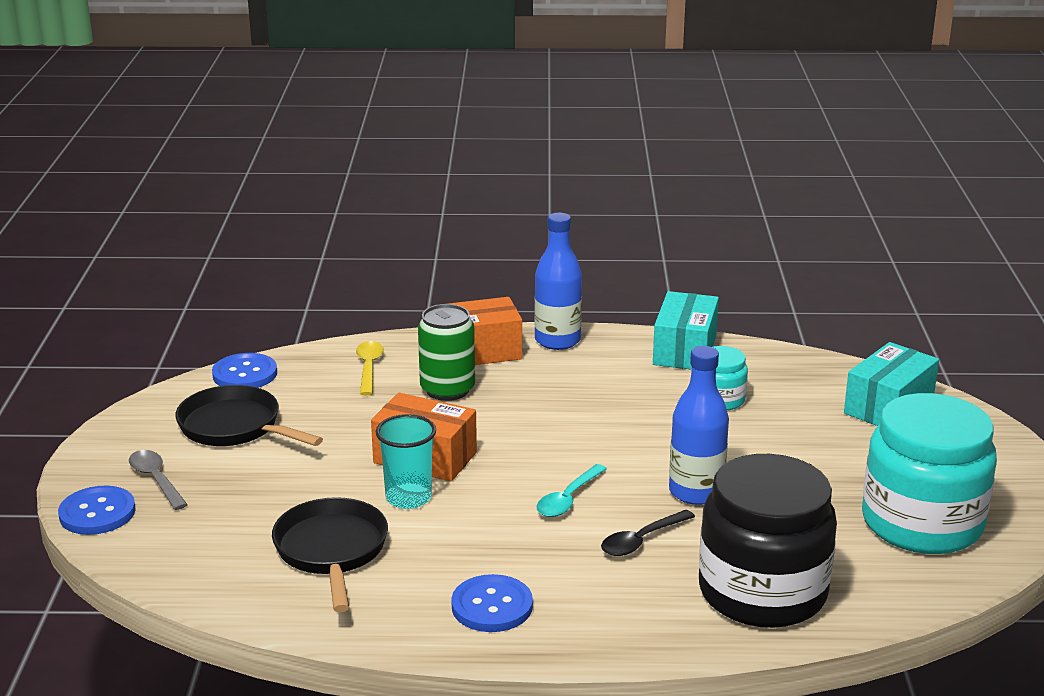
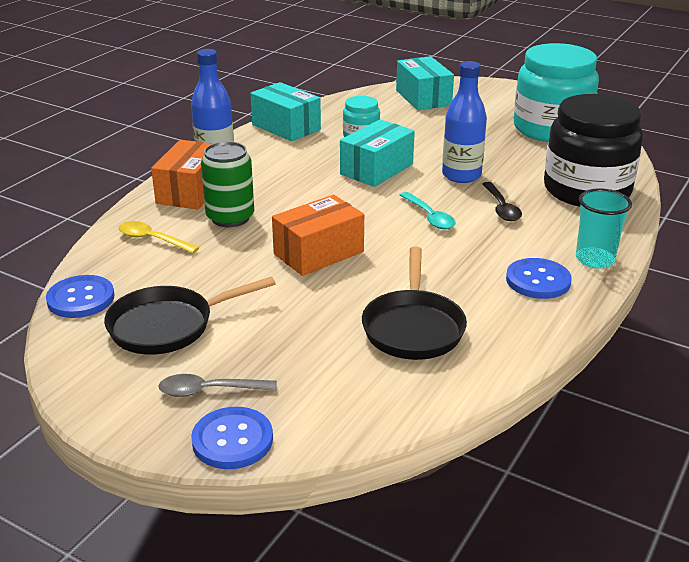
camera: 60 degrees left, 5 degrees up
(332, 551) = (413, 327): black pan -> black pan turned 105 degrees counterclockwise
(408, 498) = (368, 274): turquoise cup -> turquoise cup (594, 259)
(646, 434) = (376, 169): none -> turquoise box

